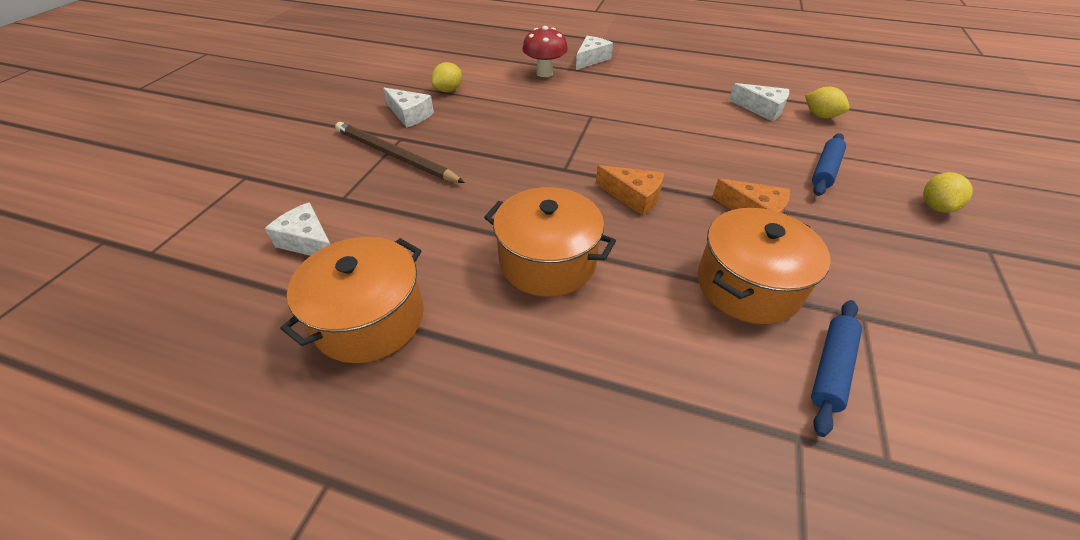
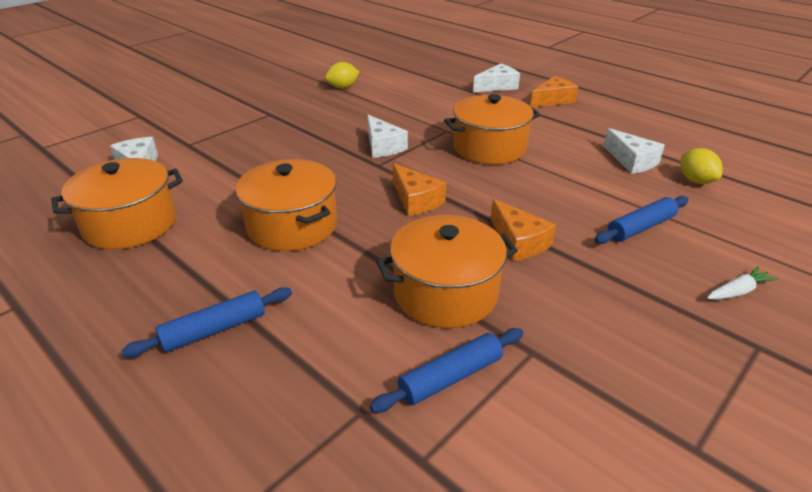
camera: 25 degrees right, 10 degrees down
(395, 156) = (253, 125): brown pencil -> none
(409, 115) = (293, 99): white cheese -> white cheese (383, 146)
(544, 73) = (440, 89): red mushroom -> none
(586, 411) = (214, 330): none -> blue rolling pin
(644, 125) = (489, 148): none -> orange pot
(649, 64) = (553, 100): none -> orange cheese
(935, 207) = (738, 291): yellow lemon -> white carrot

